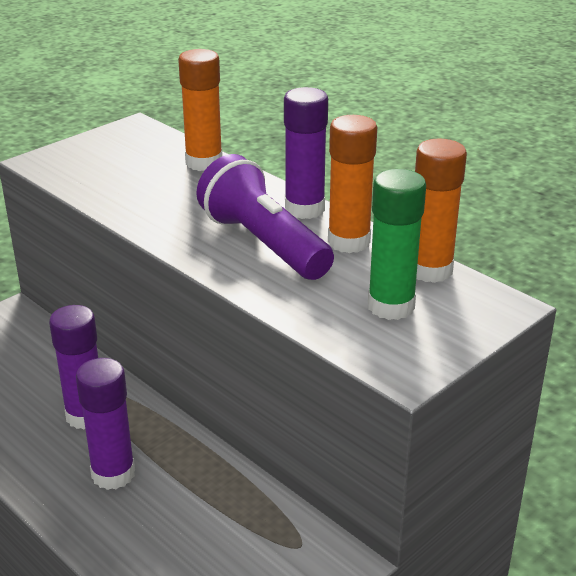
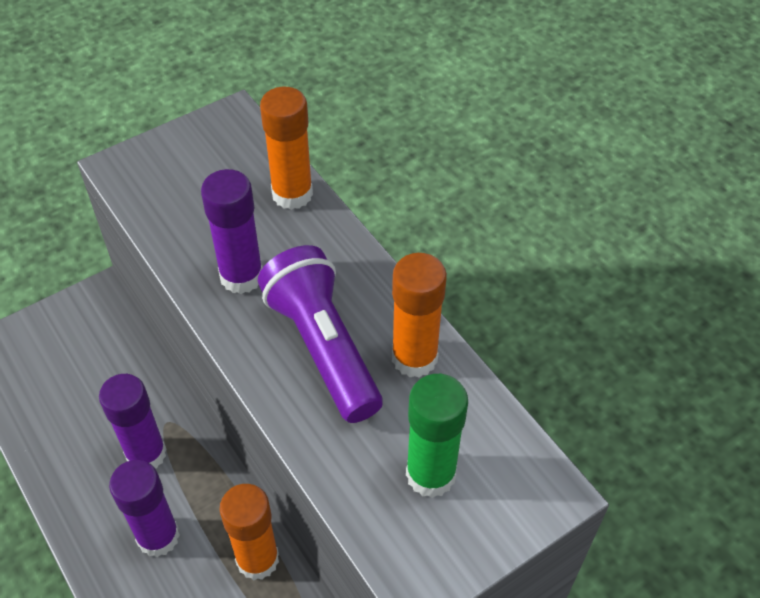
camera: 10 degrees right, 20 degrees up
(304, 209) = (381, 293): purple glue stick -> purple glue stick (241, 276)
(430, 270) = (489, 421): orange glue stick -> orange glue stick (257, 559)

